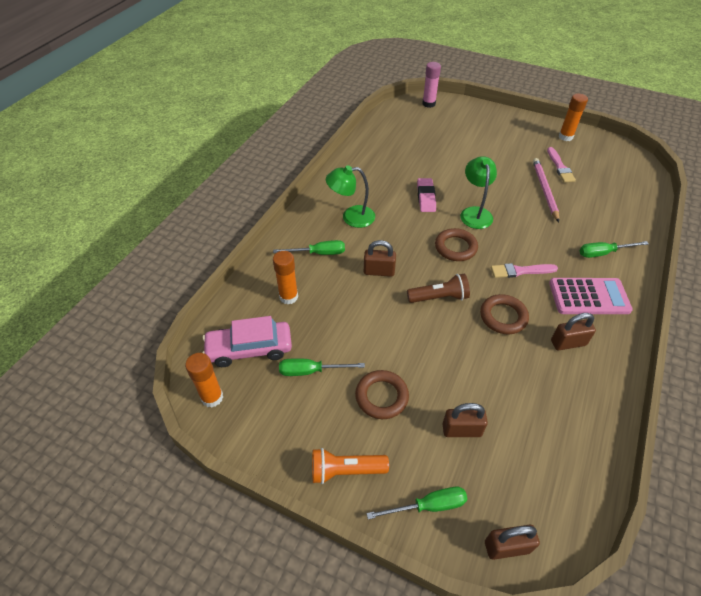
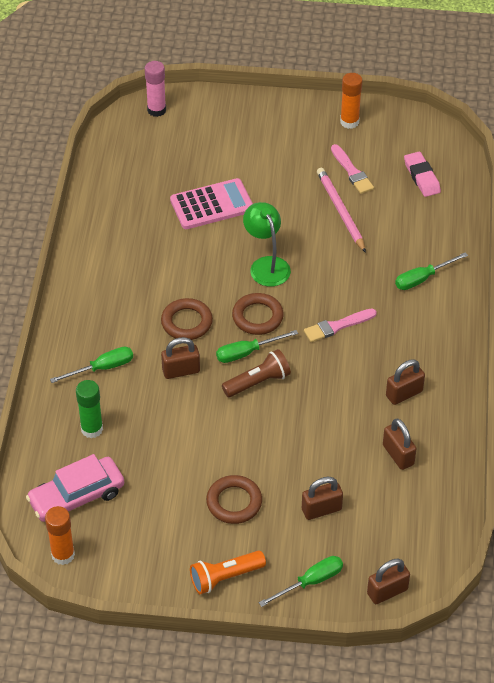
camera: 20 degrees left, 0 degrees up
(288, 297) = (92, 429): orange glue stick -> green glue stick
(311, 371) = (152, 499): green screwdriver -> green screwdriver (247, 352)
(351, 217) = (121, 311): green lamp -> none
(426, 197) = (202, 259): pink eraser -> pink eraser (422, 177)
(503, 317) = (332, 384): brown ring -> brown ring (186, 322)
(550, 398) = (398, 455): none -> brown padlock
(589, 297) = (416, 336): pink calculator -> pink calculator (212, 205)

